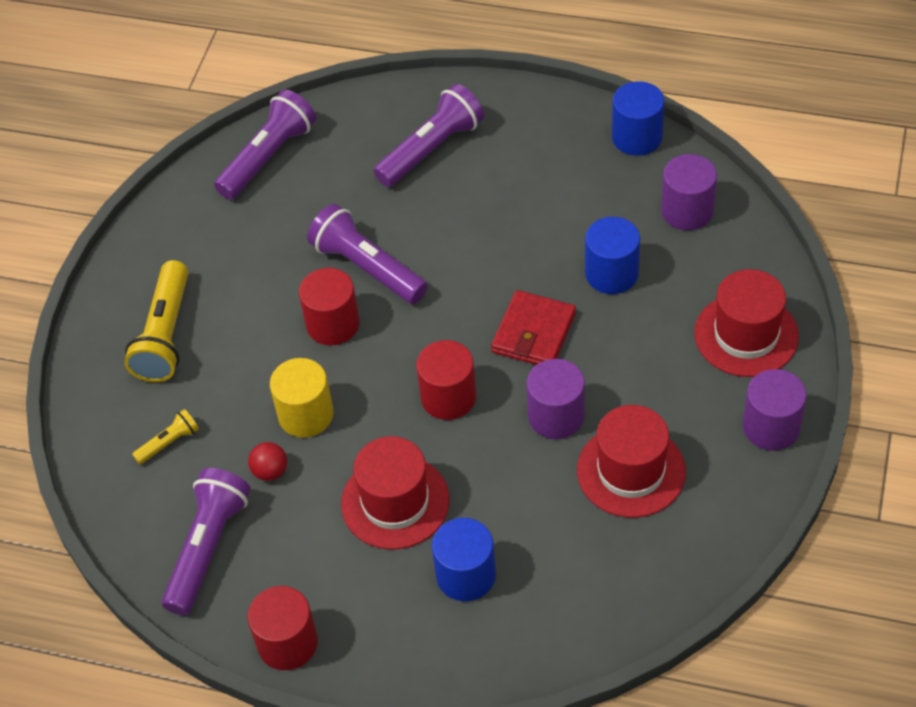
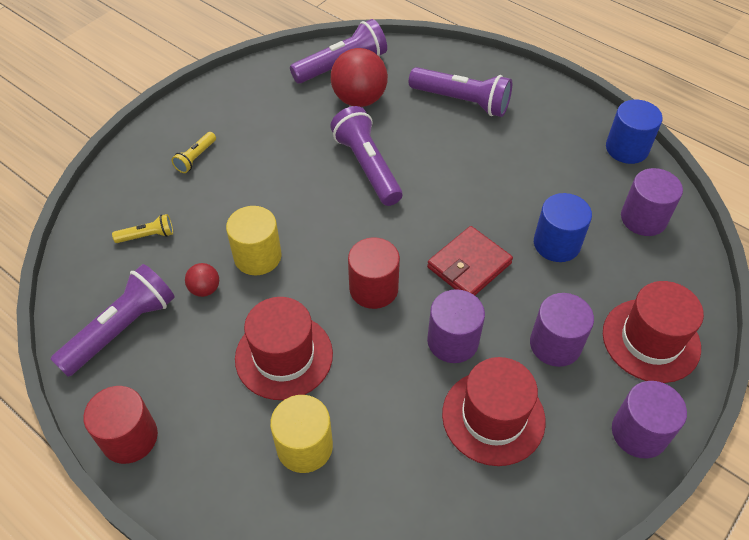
camera: 20 degrees right, 0 degrees up
(165, 335) = (196, 158): yellow flashlight -> yellow flashlight, size x0.50
(313, 191) = (359, 99): none -> red ball
(332, 324) = (318, 197): red cylinder -> none
(431, 149) = (462, 101): purple flashlight -> purple flashlight turned 45 degrees clockwise
(466, 575) = (304, 446): blue cylinder -> yellow cylinder
(657, 377) = (555, 344): none -> purple cylinder

